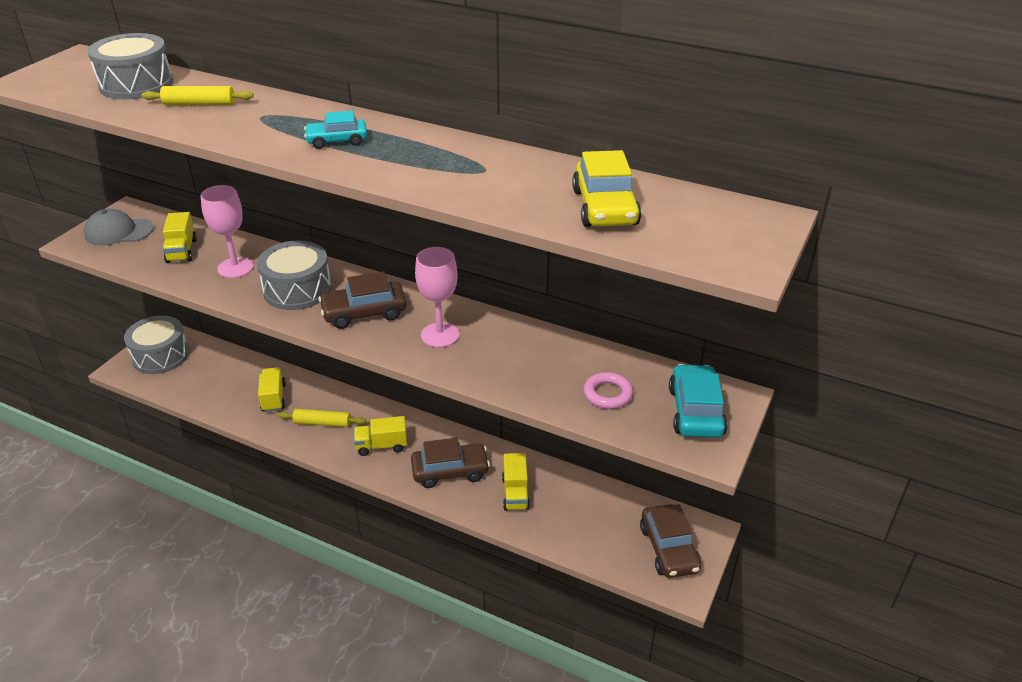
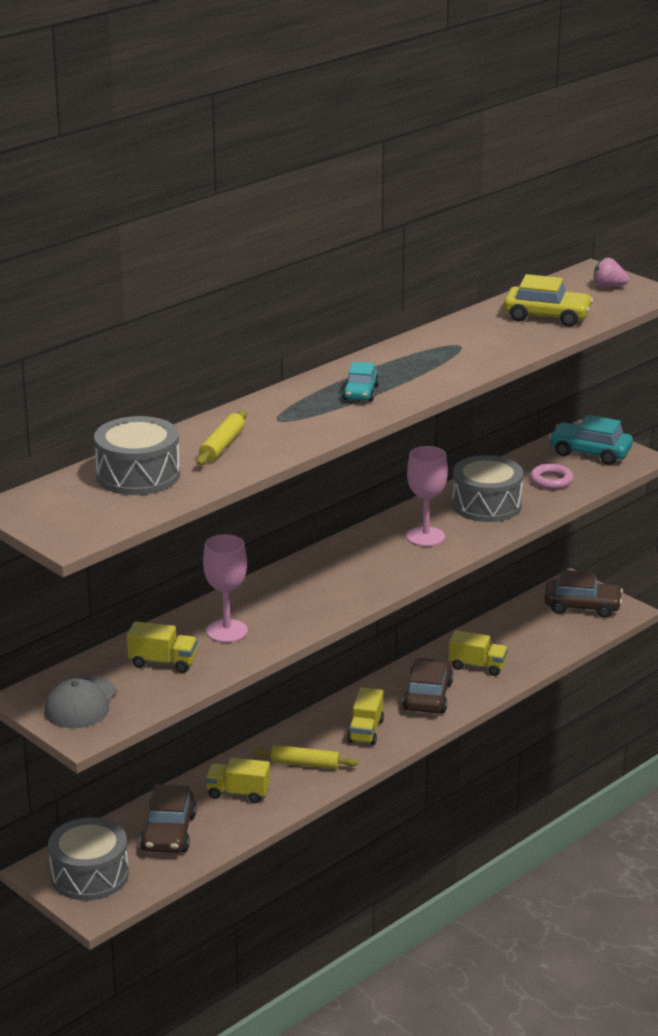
camera: 70 degrees left, 10 degrees down
(297, 289) = (297, 599): grey drum -> grey drum (486, 505)
(322, 423) = (305, 764): yellow rolling pin -> yellow rolling pin turned 75 degrees clockwise
(364, 313) = (364, 568): brown car -> brown car (169, 832)
(735, 234) = (608, 286): none -> pink strawberry

